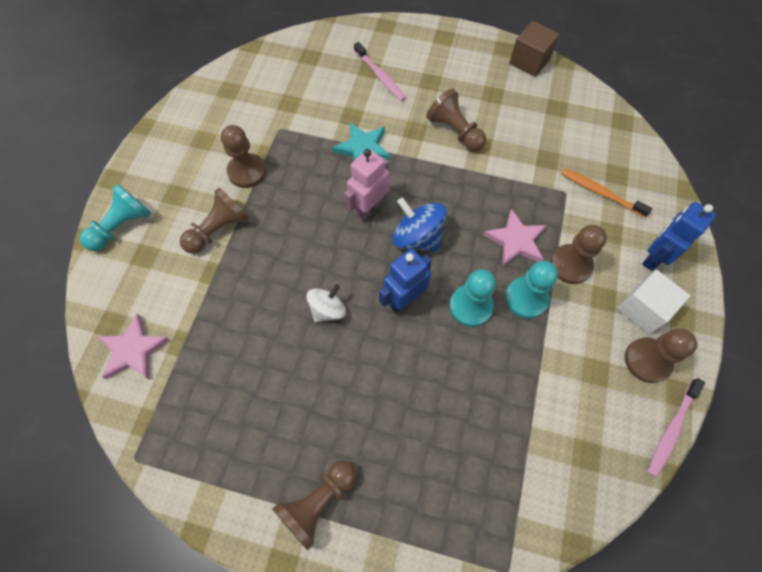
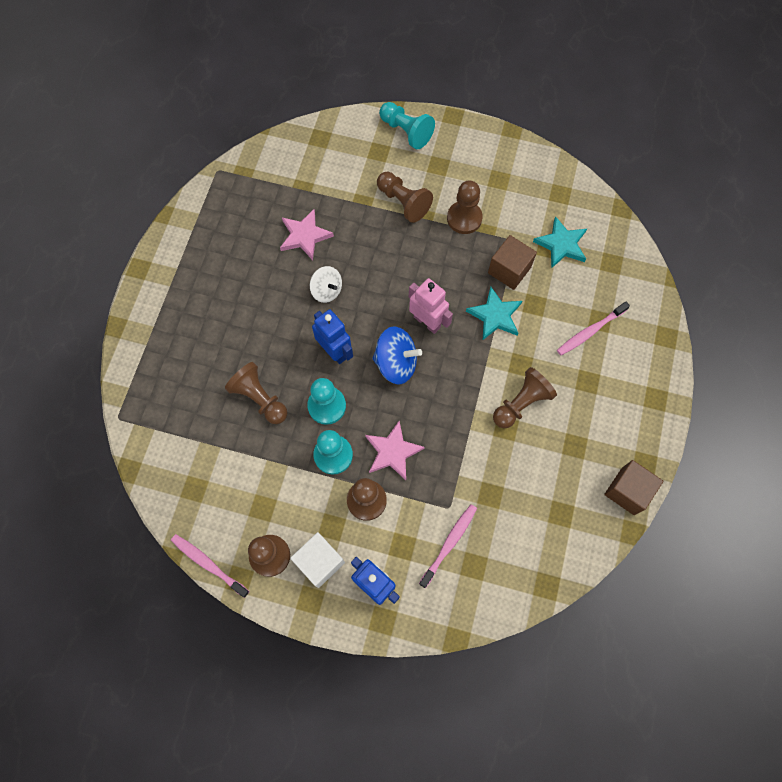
camera: 90 degrees right, 5 degrees up
(134, 350) = (298, 157): pink star -> pink star (304, 236)
(286, 92) = (561, 244): none -> turquoise star
(312, 135) = (509, 270): none -> brown cube
(318, 502) = (177, 290): brown pawn -> brown pawn (260, 398)
(417, 237) = (396, 363): blue spinning top -> blue spinning top turned 60 degrees clockwise
(600, 193) = (449, 543): orange toothbrush -> pink toothbrush

